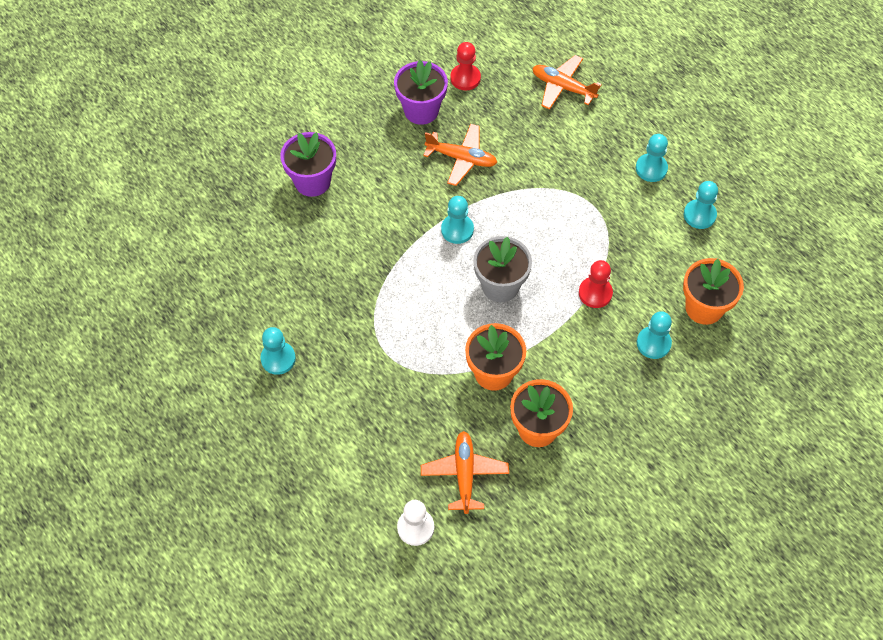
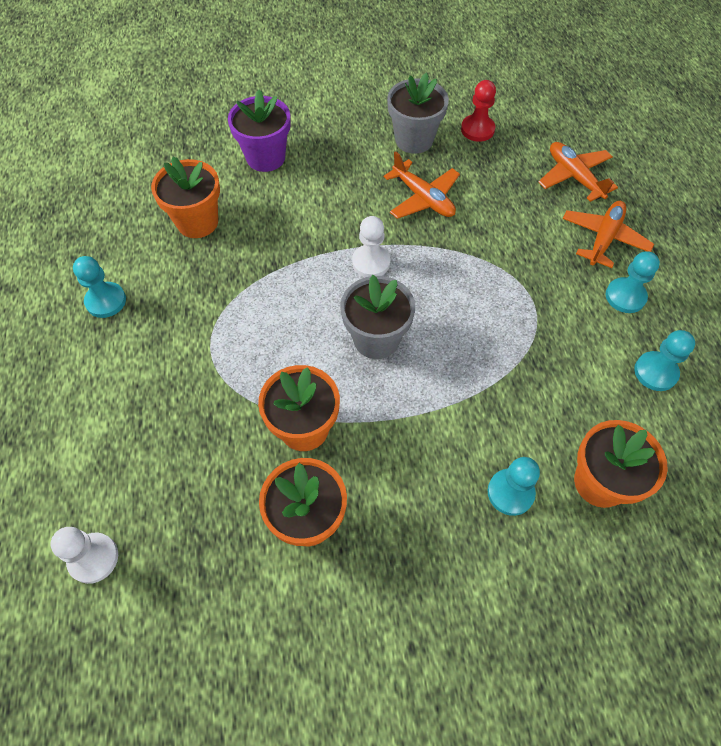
camera: 30 degrees right, 0 degrees up
(299, 262) = (197, 222): none -> orange flower pot
(421, 110) = (414, 140): purple flower pot -> grey flower pot
(457, 230) = (371, 262): turquoise pawn -> white pawn
(464, 474) = (190, 526): orange plane -> orange plane (603, 238)
(595, 293) = (476, 399): red pawn -> none

